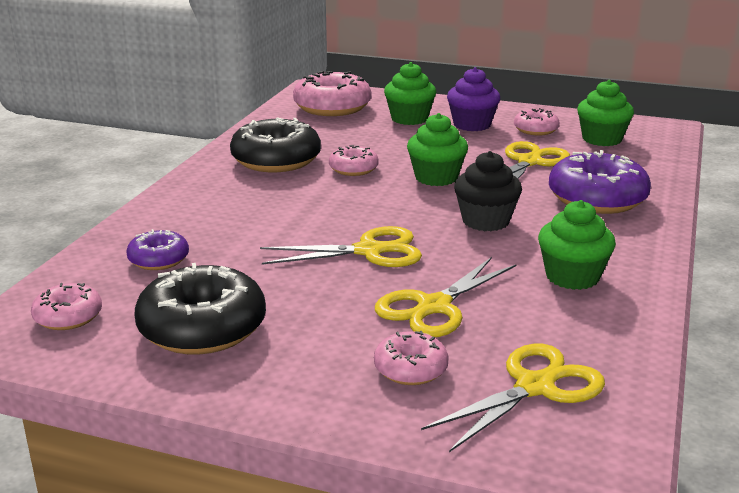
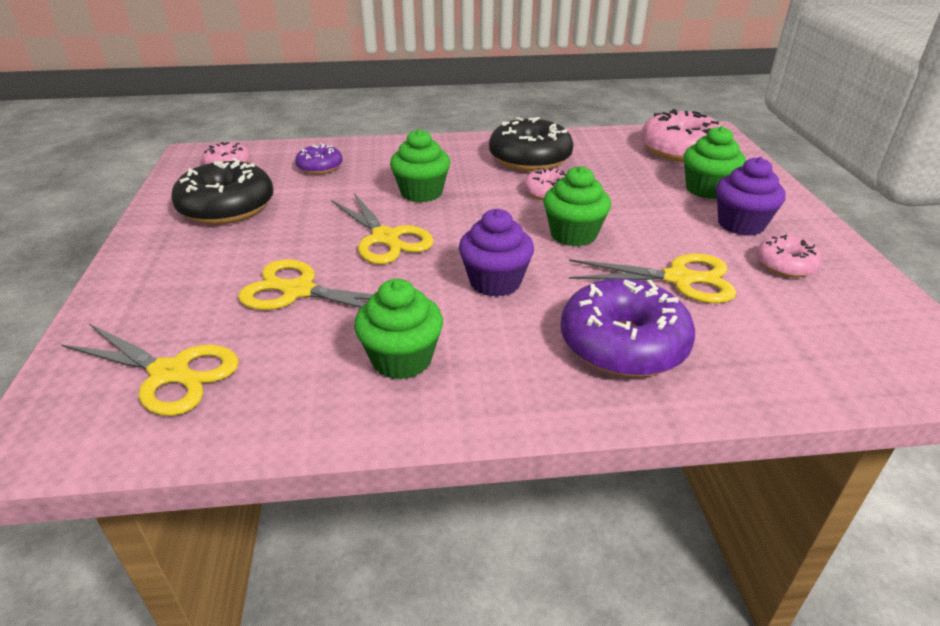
camera: 65 degrees right, 10 degrees up
(410, 369) = (188, 302): pink donut -> none
(485, 221) = (495, 282): black cupcake -> purple cupcake
(602, 139) = (825, 318): green cupcake -> green cupcake (421, 193)

